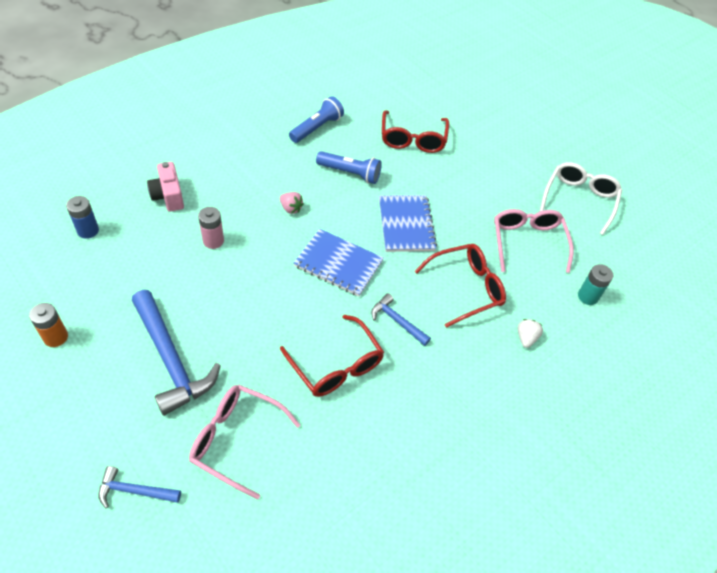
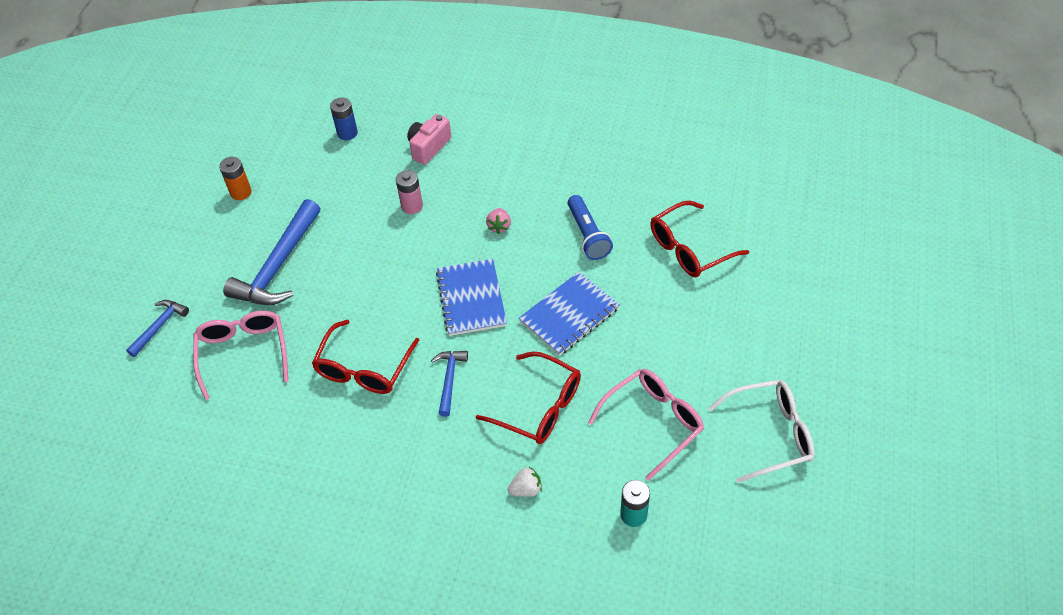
camera: 60 degrees right, 0 degrees up
(135, 491) = (159, 326): blue hammer -> blue hammer turned 60 degrees clockwise
(317, 128) = (618, 175): blue flashlight -> none

